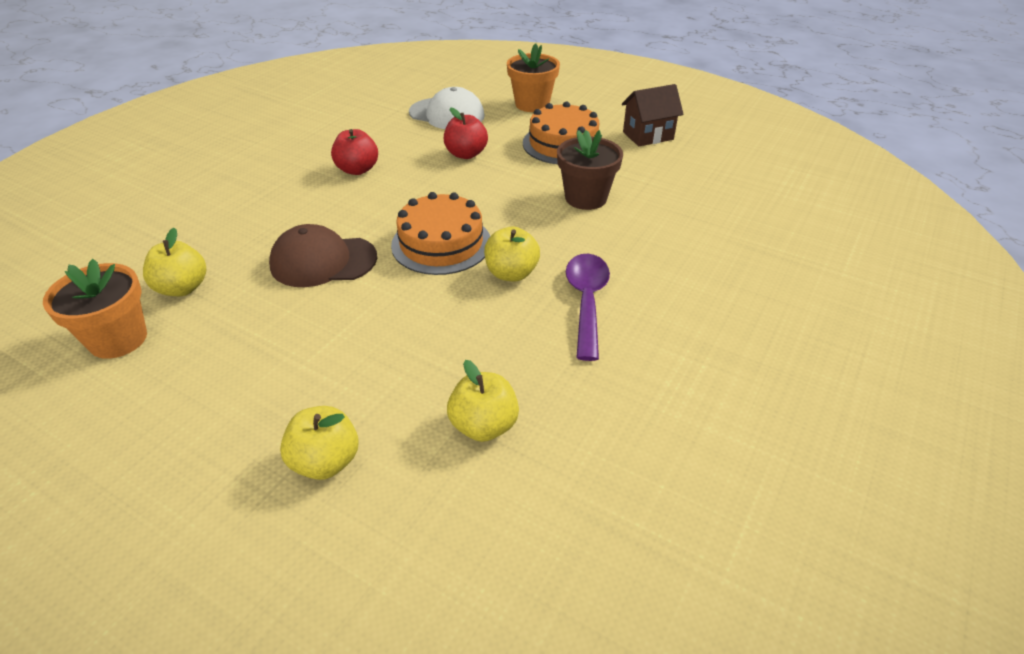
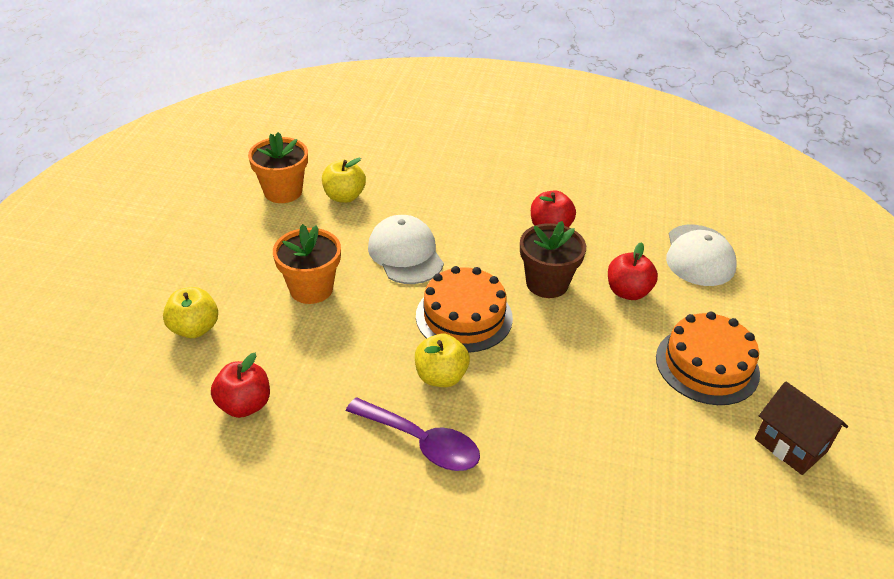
camera: 70 degrees right, 0 degrees up
(323, 261) = (405, 254): brown cap -> white cap
(484, 426) = (244, 405): yellow apple -> red apple
(532, 104) = (780, 318): orange flower pot -> orange flower pot (311, 289)
(586, 198) = (603, 408): brown flower pot -> brown flower pot (547, 283)
(586, 301) = (421, 442): purple spoon -> purple spoon turned 45 degrees clockwise

